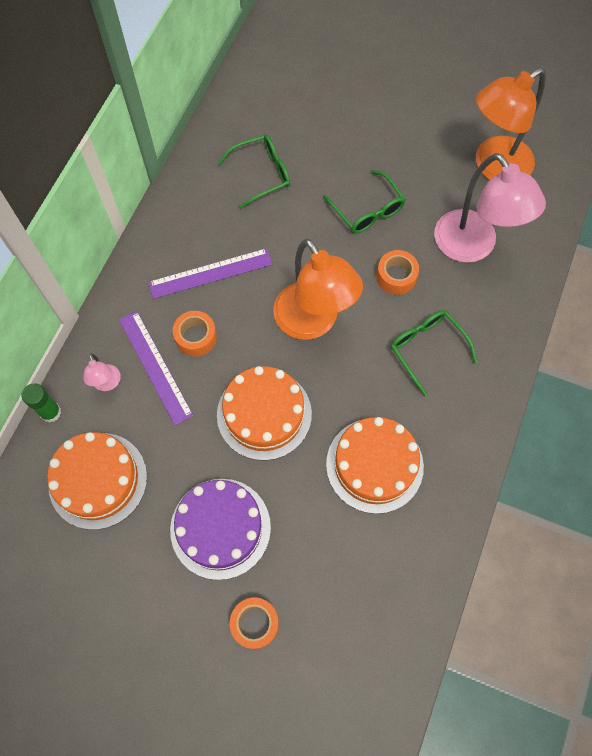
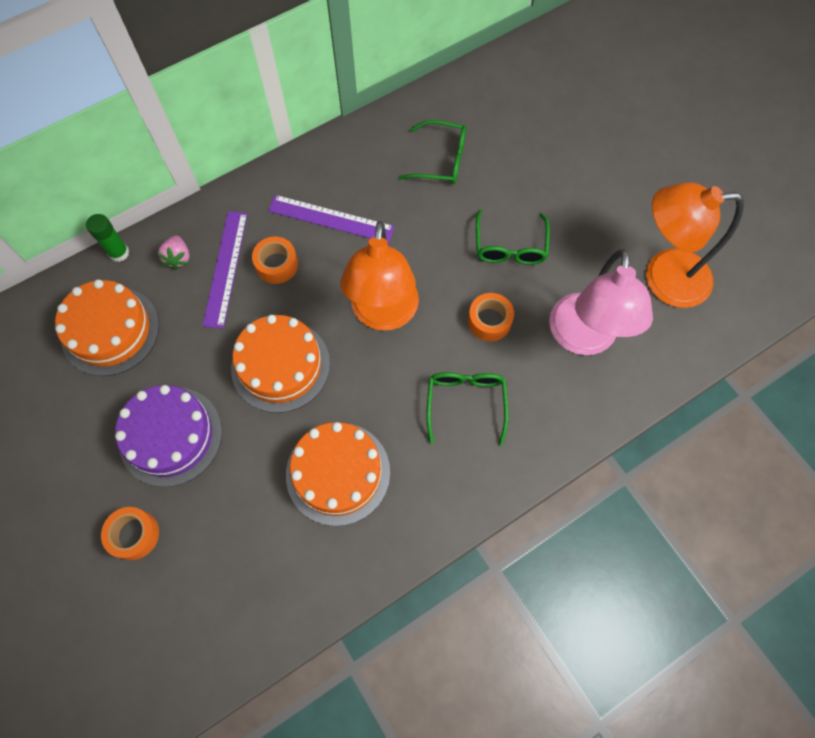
camera: 35 degrees right, 0 degrees up
(107, 384) = (178, 258): pink lamp -> pink strawberry

